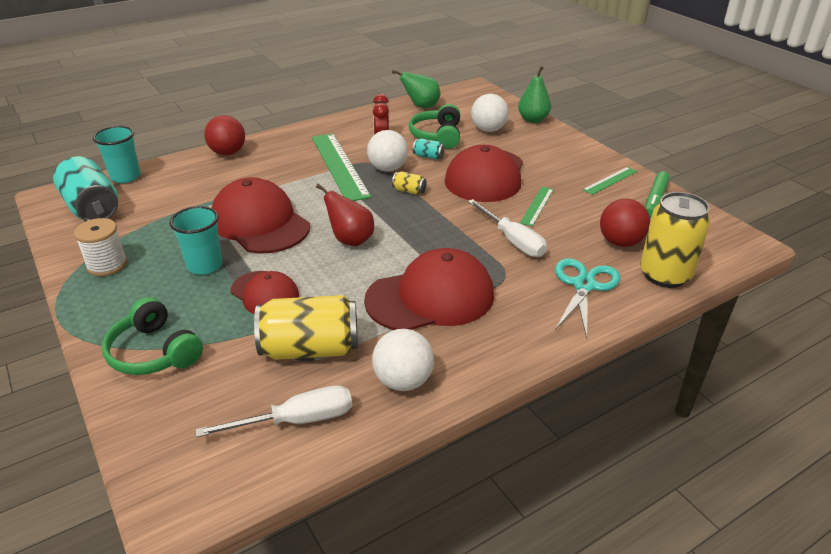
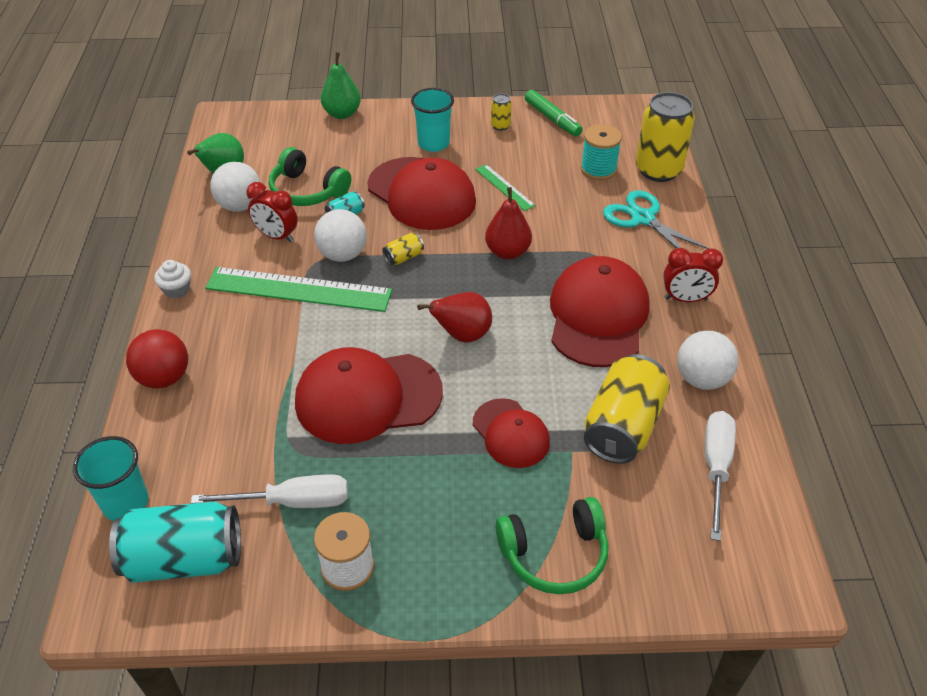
camera: 60 degrees left, 10 degrees up
(204, 265) = (420, 470): turquoise cup -> turquoise cup (433, 143)
(265, 293) = (511, 433): red cap -> red cap turned 75 degrees clockwise
(303, 130) = (177, 289): none -> white cupcake
(462, 231) = (507, 252): none -> red pear
(488, 130) = (331, 151): white ball -> white ball (240, 206)
(501, 342) = (685, 299): none -> red clock
(512, 240) = (548, 227): white screwdriver -> white screwdriver (292, 502)
(610, 180) = (500, 126): green ruler -> yellow can
(620, 242) = (598, 169): red ball -> turquoise spool

